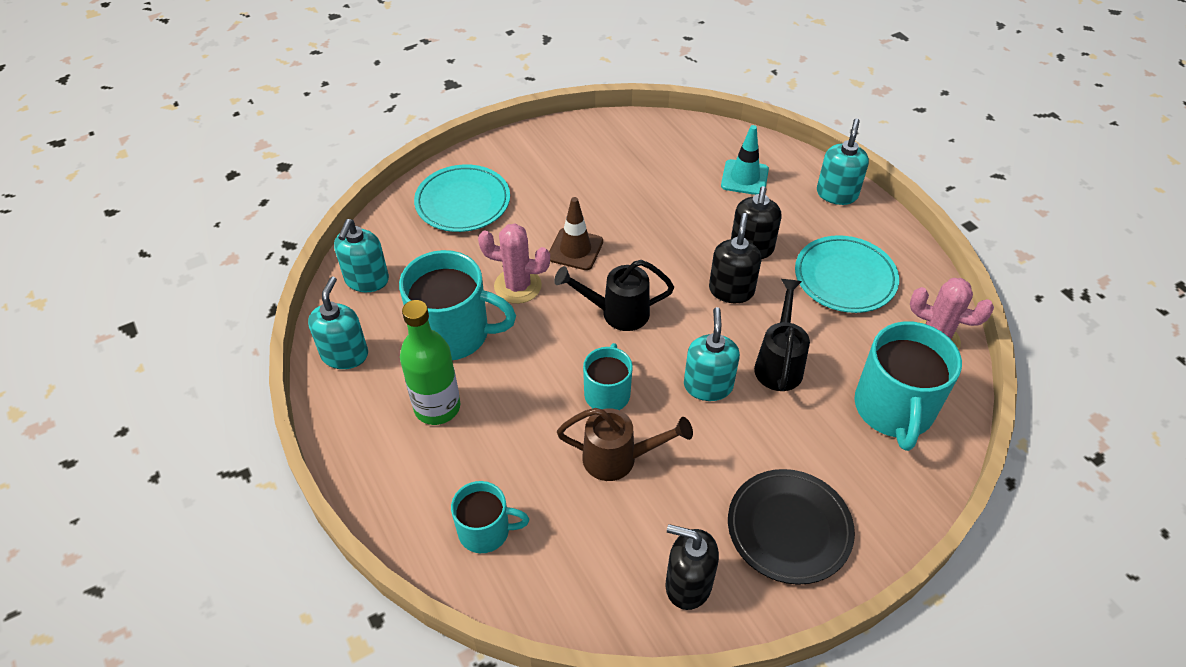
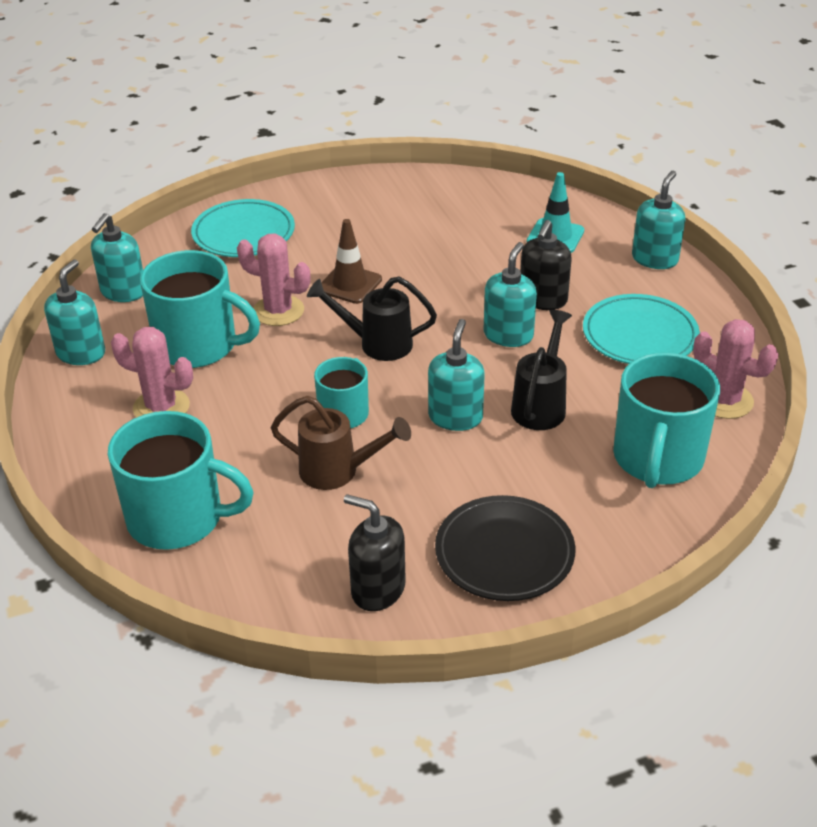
camera: 10 degrees right, 10 degrees down
(437, 407) = (161, 407): green bottle -> pink cactus
(485, 531) = (178, 518): turquoise mug -> turquoise mug, size x1.72
(731, 290) = (508, 335): black soap dispenser -> turquoise soap dispenser

